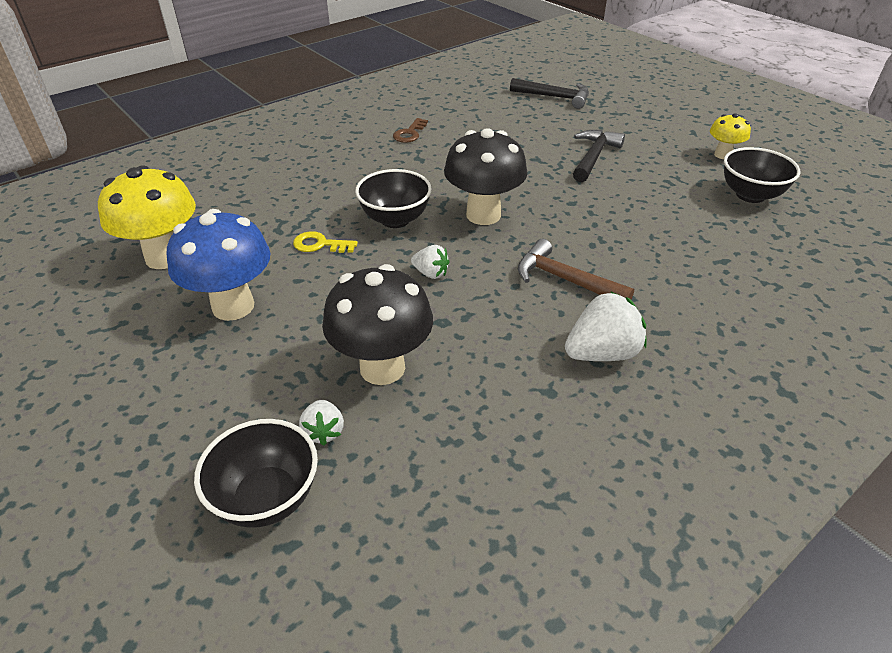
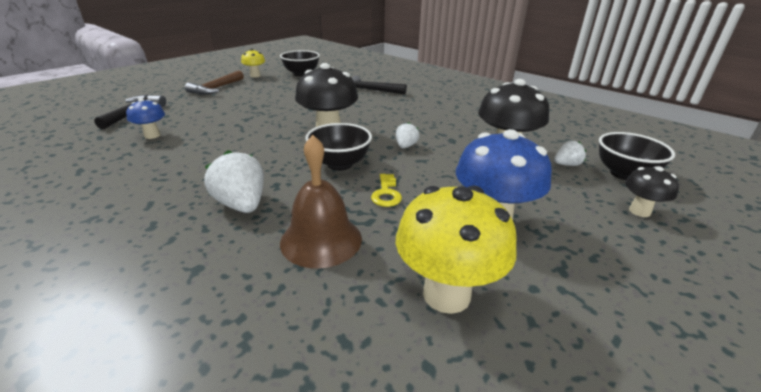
camera: 100 degrees left, 10 degrees down
(176, 453) = (639, 211): none -> black mushroom
(266, 205) = (321, 240): none -> brown bell
(409, 133) = (173, 171): brown key -> none
(492, 114) = (152, 135): none -> blue mushroom
(565, 280) = (394, 111): brown hammer -> brown hammer (216, 88)
(594, 157) = (248, 103): black hammer -> black hammer (371, 90)
(602, 353) = (449, 105): white strawberry -> white strawberry (242, 204)

